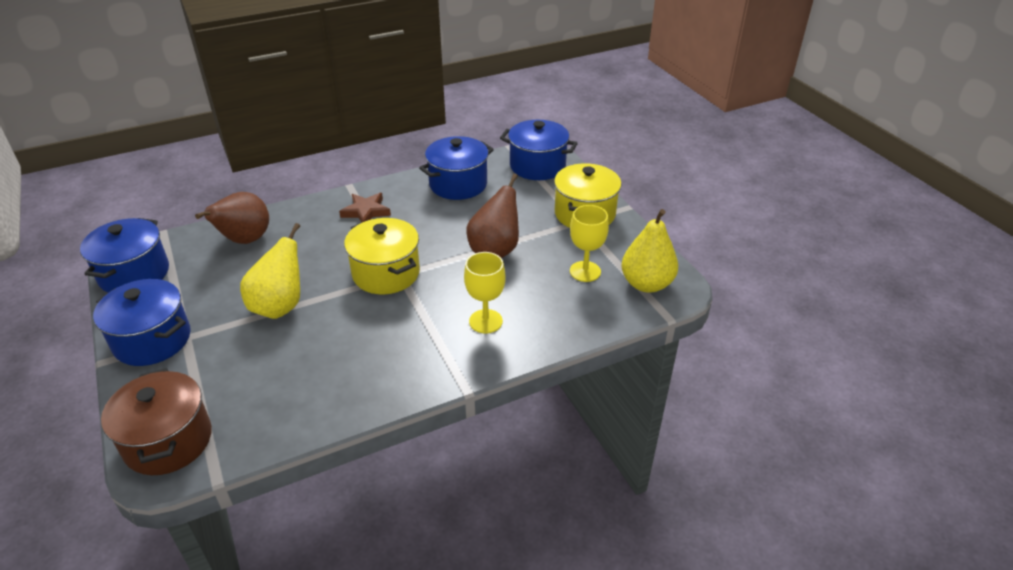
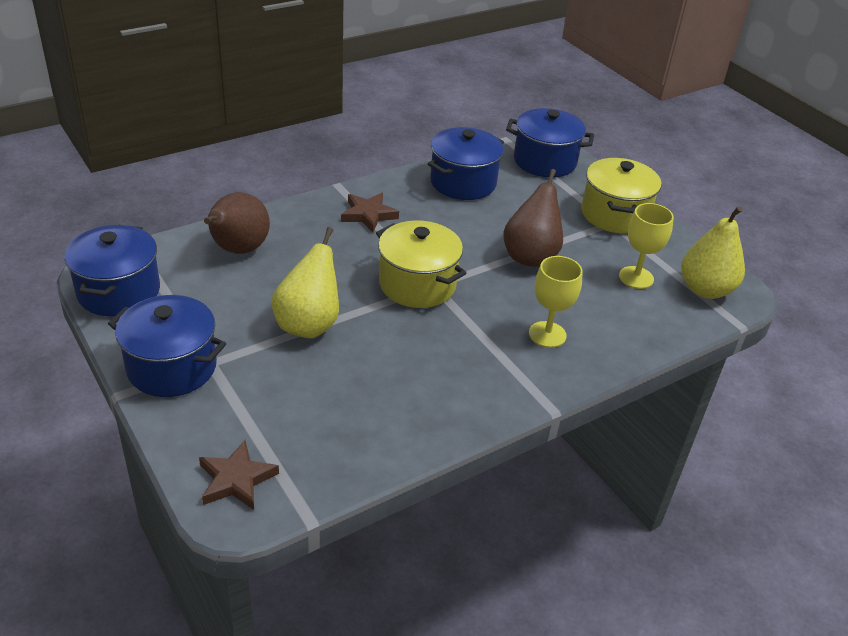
camera: 10 degrees left, 0 degrees up
(168, 441) = (236, 479): brown pot -> brown star

